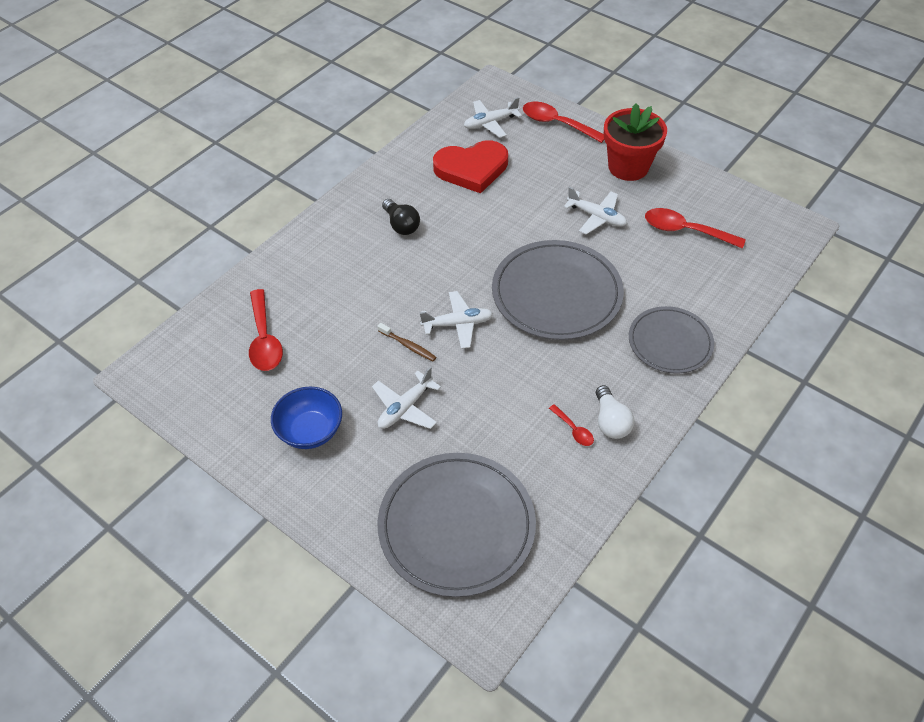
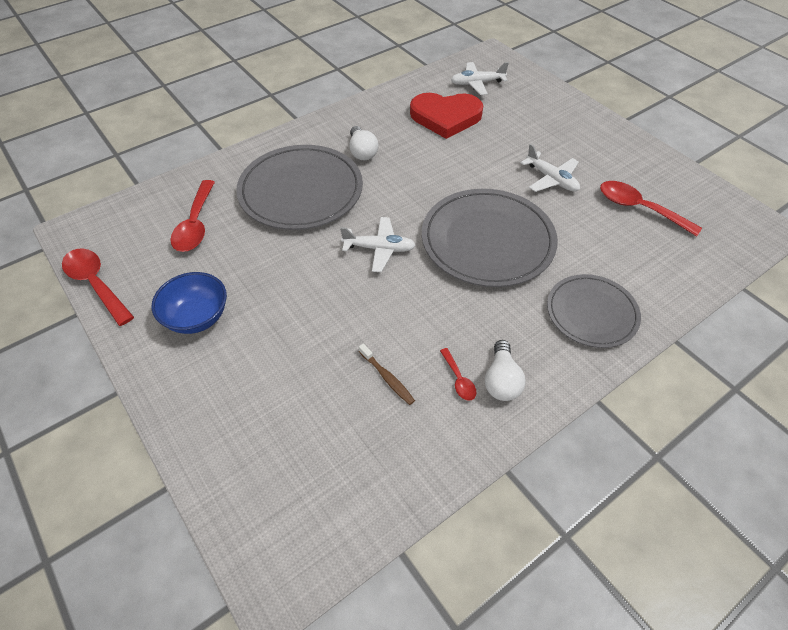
camera: 15 degrees right, 0 degrees up
(401, 225) = (362, 152): black light bulb -> white light bulb
(405, 408) = (296, 316): white plane -> none
(408, 346) = (324, 258): brown toothbrush -> brown toothbrush (387, 378)
(456, 526) = (297, 451): grey plate -> grey plate (301, 191)
(557, 124) = (539, 94): red spoon -> red spoon (96, 284)
(628, 167) = (597, 141): red flower pot -> none

